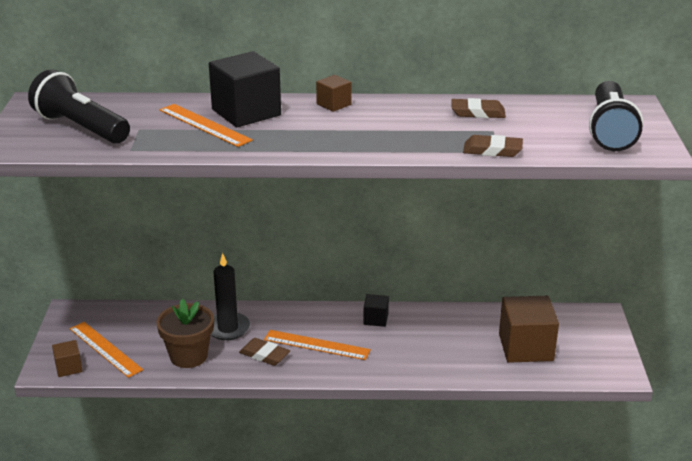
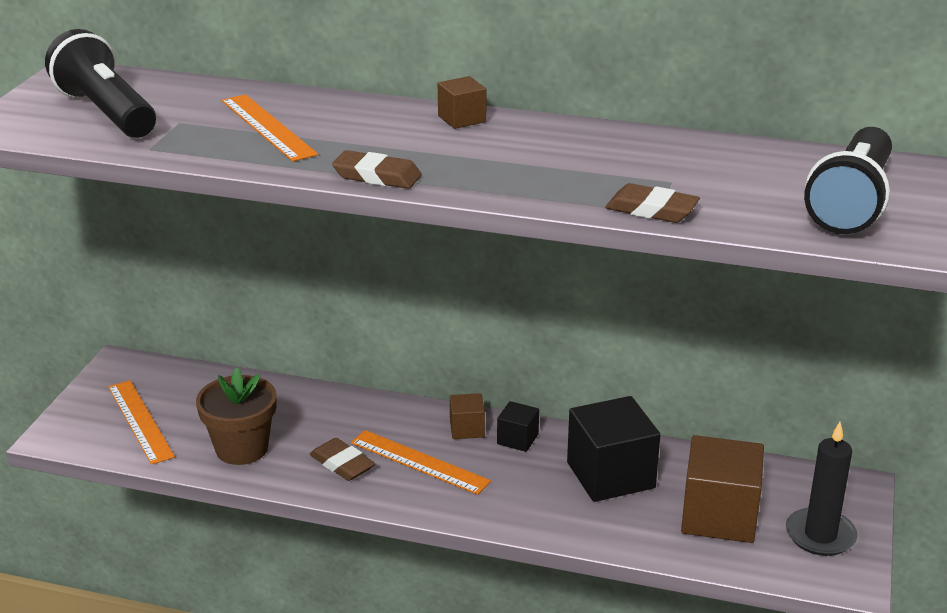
camera: 15 degrees right, 0 degrees up
(68, 367) = (83, 438): brown cube -> brown cube (467, 429)
(228, 328) = (310, 419): black candle -> black candle (820, 535)
(246, 112) = (334, 116): black cube -> black cube (610, 475)
(478, 113) = (663, 153): brown eraser -> brown eraser (377, 176)

